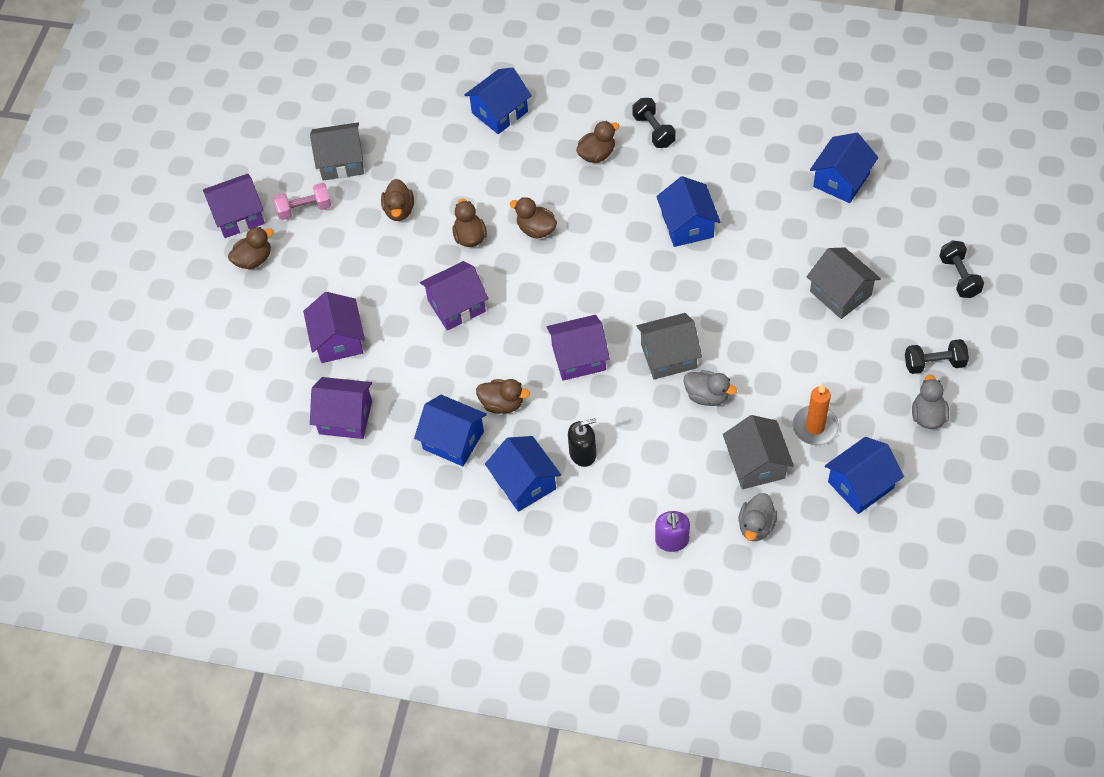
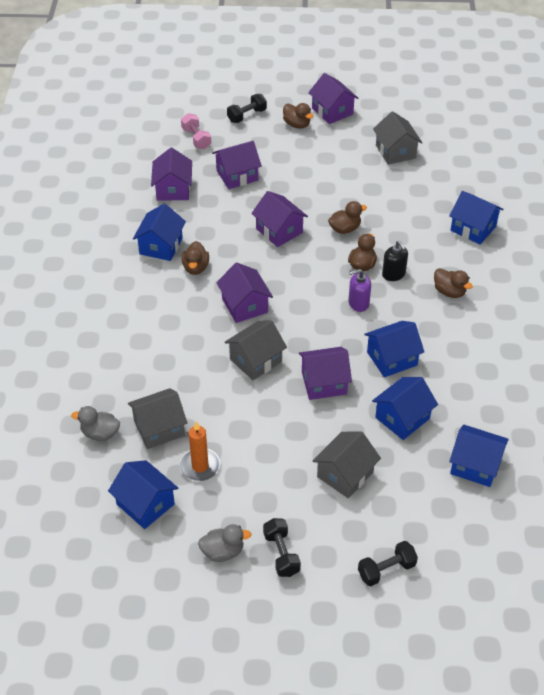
camera: 75 degrees right, 10 degrees down
(304, 209) = (347, 141): pink dumbbell -> pink dumbbell (196, 138)
(399, 210) = (359, 188): brown duck -> none
(524, 483) = (128, 289): blue house -> blue house (402, 418)
(583, 453) = (157, 319): black soap dispenser -> black soap dispenser (393, 274)
(653, 130) = (487, 325): black dumbbell -> black dumbbell (247, 116)
(668, 356) = (255, 360): grey house -> grey house turned 75 degrees clockwise
(672, 540) = (84, 381): purple soap dispenser -> purple soap dispenser (358, 303)
(707, 396) = (221, 389): grey duck -> none
(712, 294) = (324, 383): none -> purple house

